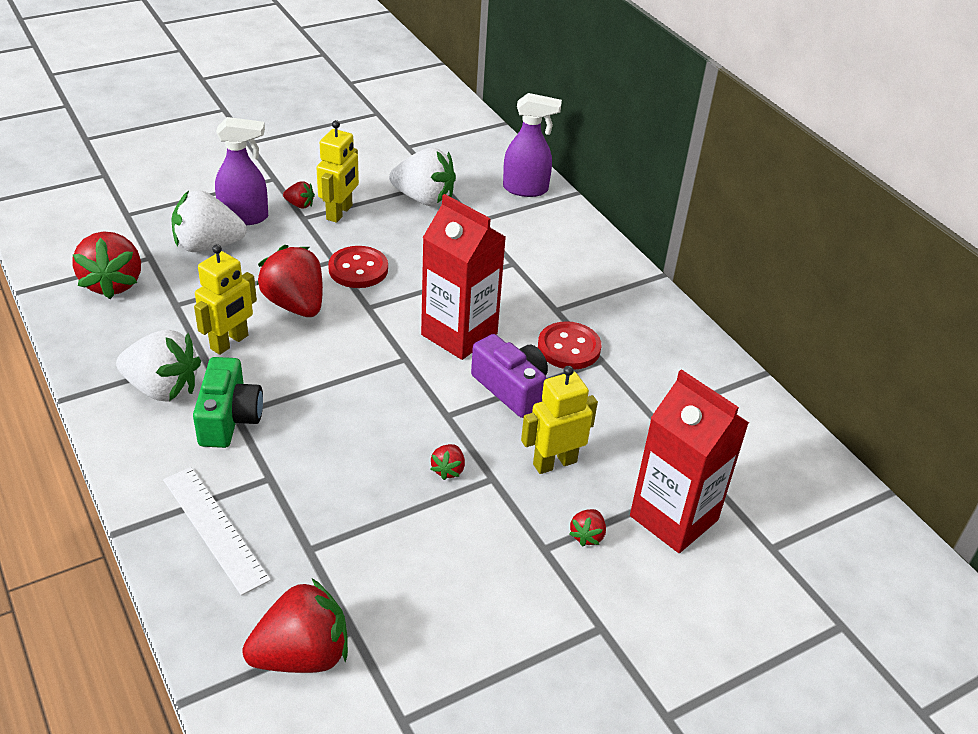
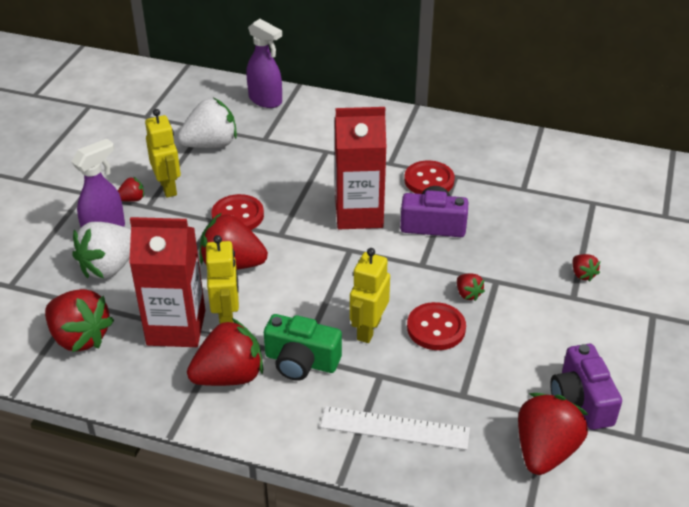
camera: 40 degrees left, 0 degrees up
(163, 388) = (229, 376): white strawberry -> red strawberry
(229, 418) = (301, 361): green camera -> green camera turned 150 degrees clockwise
(374, 476) = (436, 328): none -> red button
(402, 642) = (581, 400): none -> purple camera
(526, 189) = (265, 100): purple spray bottle -> purple spray bottle turned 75 degrees clockwise
(554, 463) = (513, 249): yellow robot -> yellow robot (368, 329)
(673, 518) = (606, 234): red carton -> red carton (176, 328)

